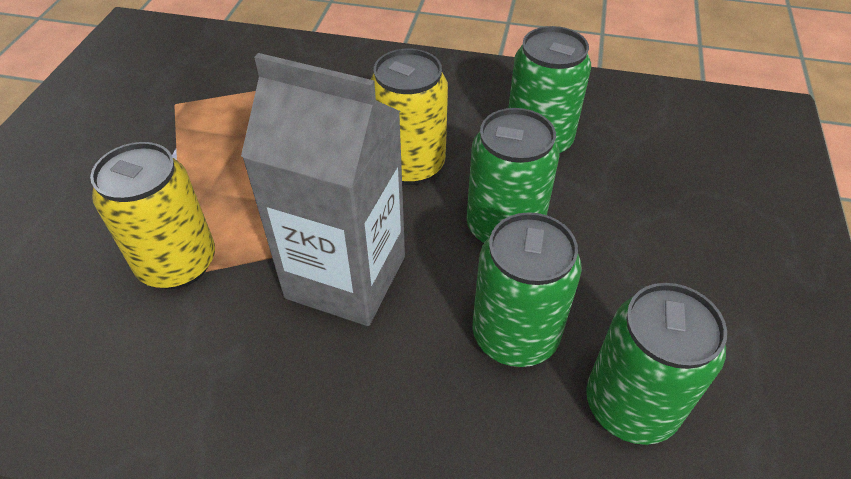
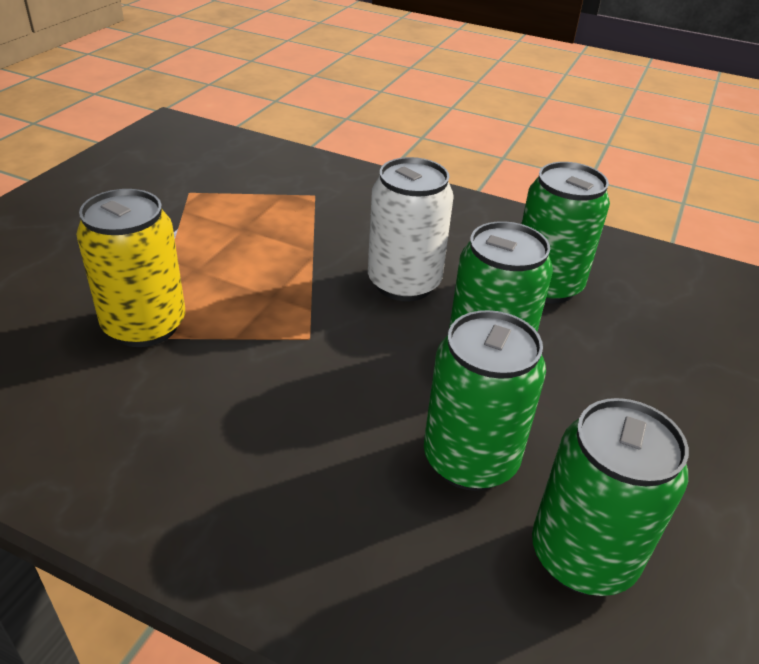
camera: 10 degrees right, 10 degrees down
(346, 277) = (307, 370): grey carton -> none
(410, 165) = (404, 283): yellow can -> white can

